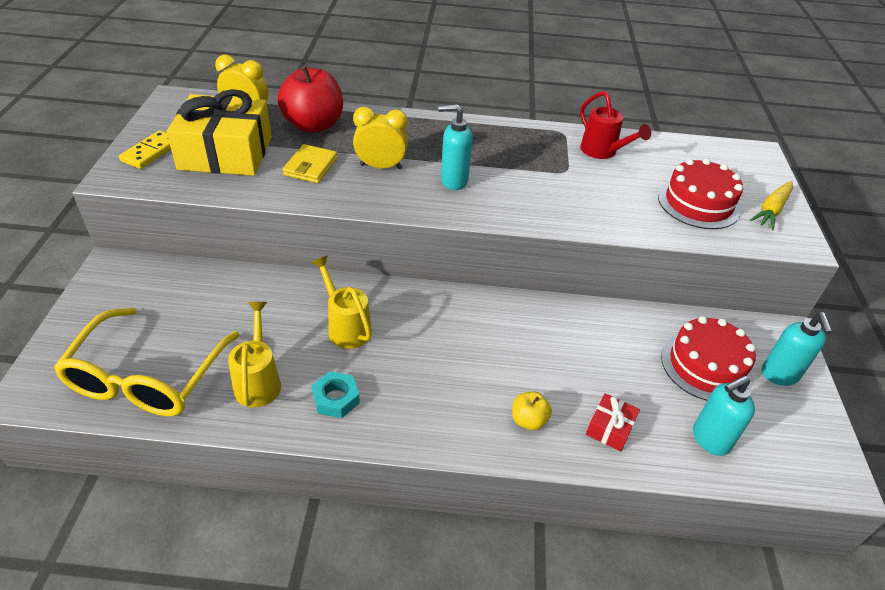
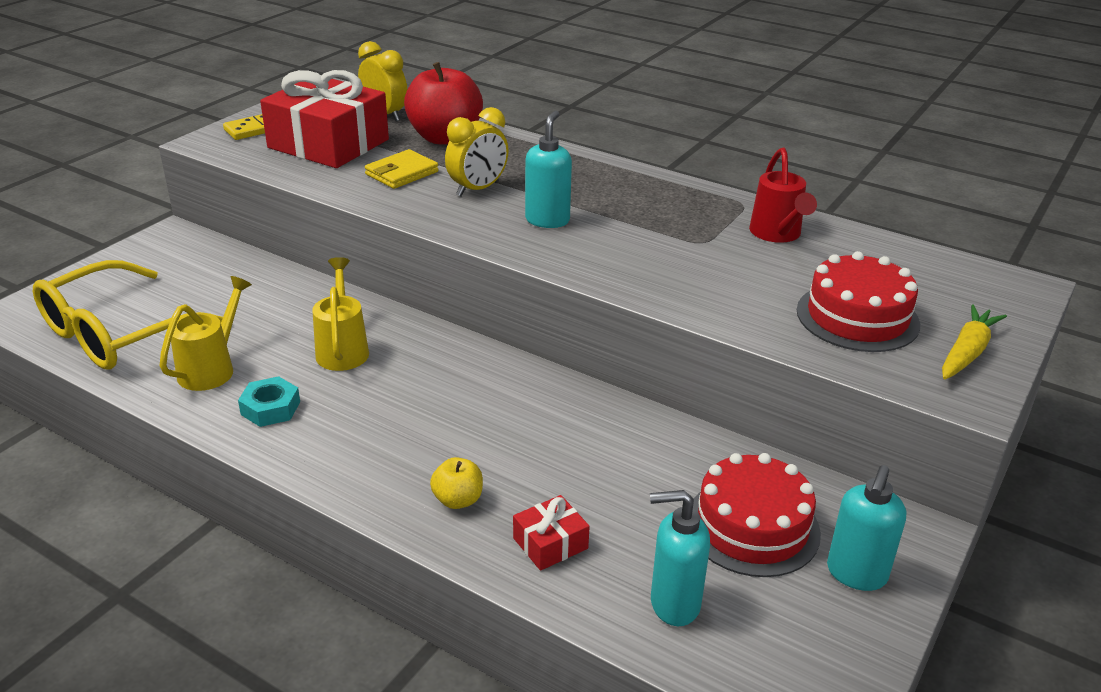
camera: 30 degrees right, 10 degrees down
(225, 153) = (328, 144): yellow gift -> red gift
(381, 167) = (478, 189): yellow clock -> yellow clock turned 105 degrees clockwise
(453, 181) = (547, 220): turquoise soap dispenser -> turquoise soap dispenser turned 75 degrees clockwise
(771, 210) = (967, 352): yellow carrot -> yellow carrot turned 150 degrees clockwise

